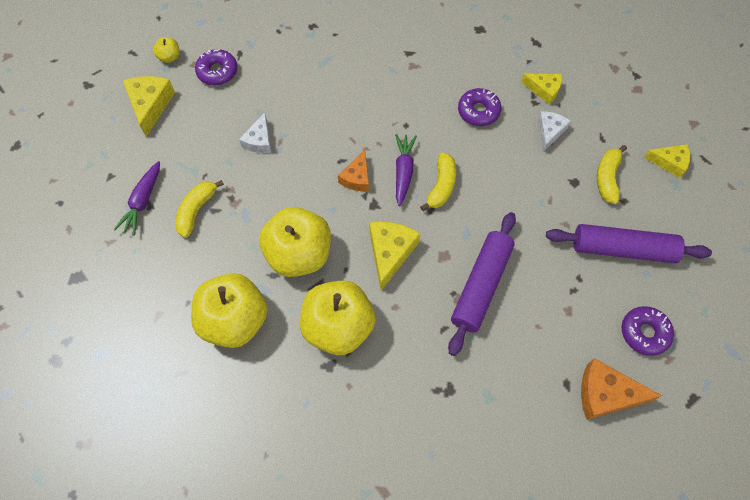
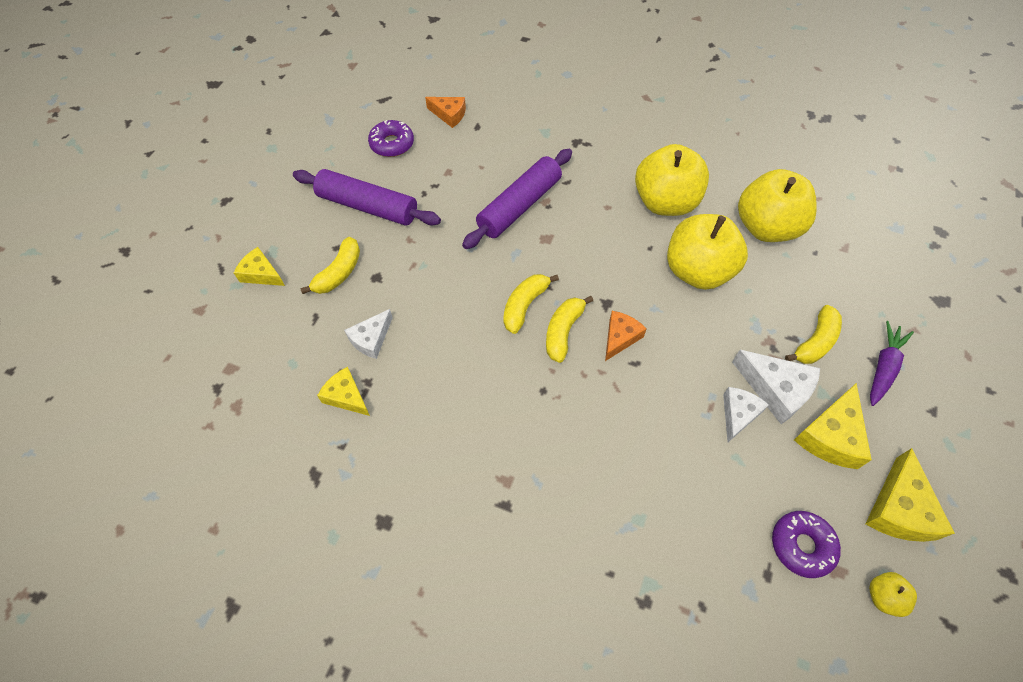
camera: 165 degrees left, 5 degrees down
(230, 165) = (776, 389): none -> white cheese
(390, 253) = (600, 252): yellow cheese -> yellow cheese (830, 436)
(403, 172) = (563, 331): purple carrot -> yellow banana
(478, 111) = (444, 387): purple donut -> none
(606, 394) = (449, 115): orange cheese -> orange cheese, size x0.66

